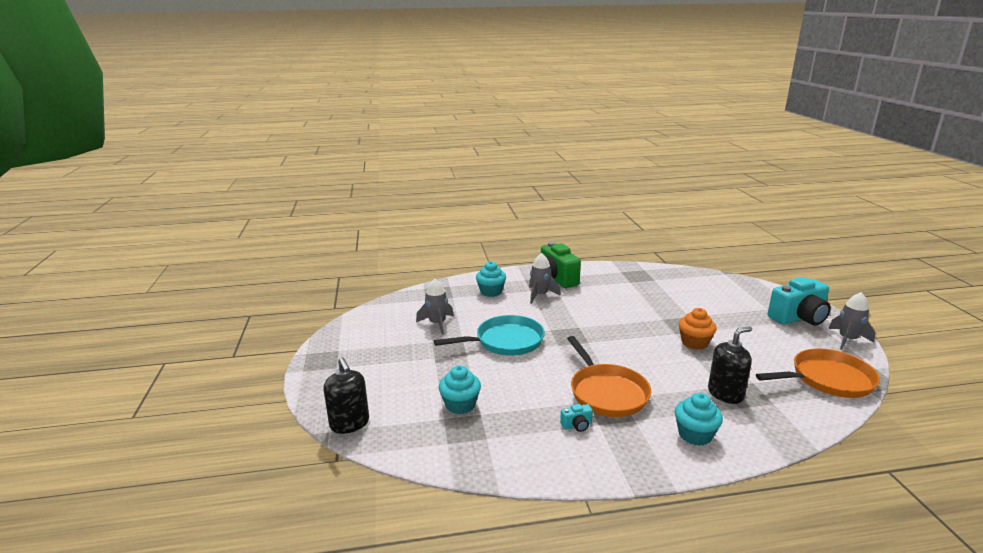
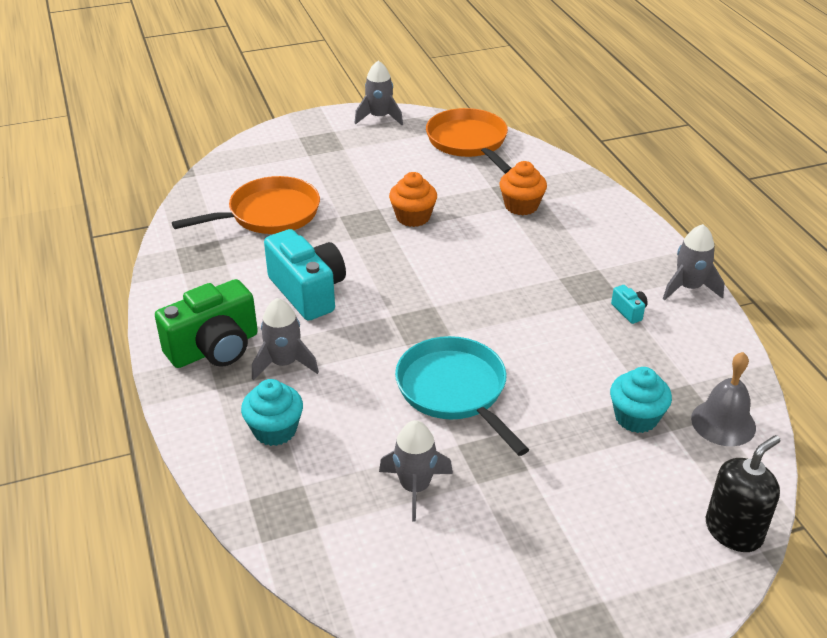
camera: 100 degrees left, 15 degrees up
(441, 444) = (723, 423): none -> grey bell
(606, 392) = (553, 289): orange pan -> orange pan (269, 214)
(609, 468) = (688, 288): none -> grey rocket
(695, 435) = (605, 231): turquoise cupcake -> none
(725, 394) = (521, 206): black soap dispenser -> orange cupcake
(798, 318) = (331, 138): turquoise camera -> turquoise camera (308, 292)

